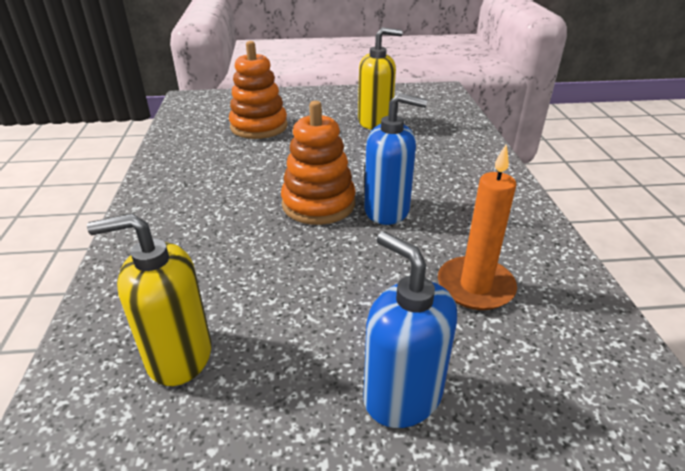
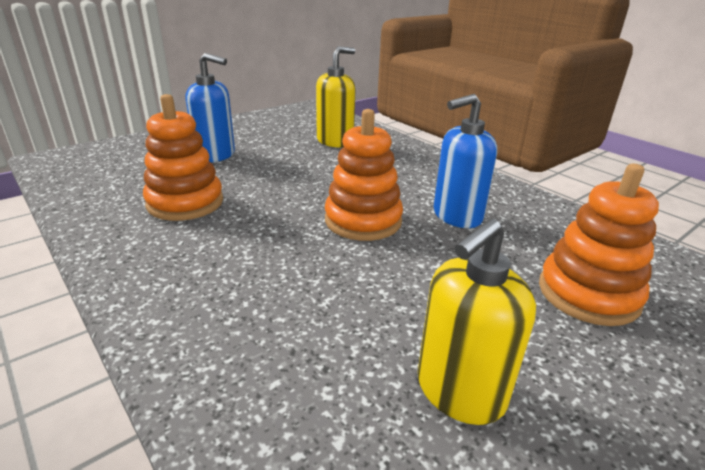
camera: 145 degrees right, 5 degrees down
(387, 210) = (294, 235): blue soap dispenser -> blue soap dispenser (457, 216)
(475, 286) = (185, 203): orange candle -> orange stacking toy

